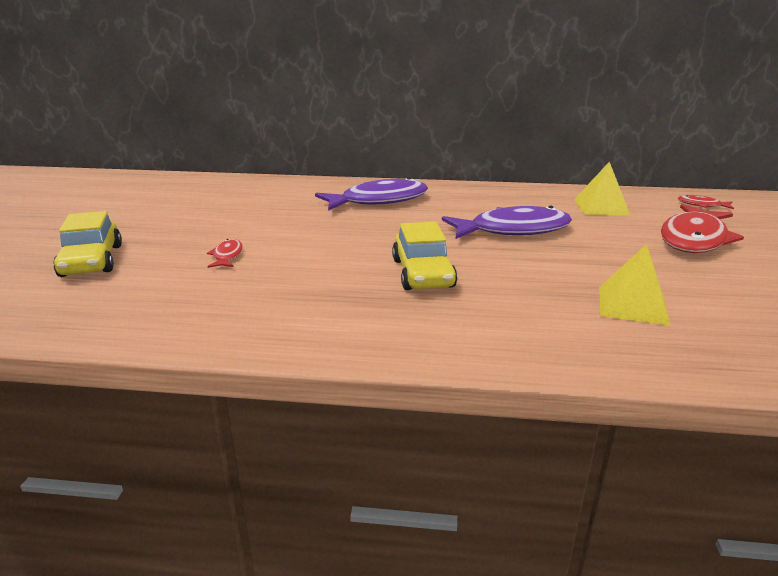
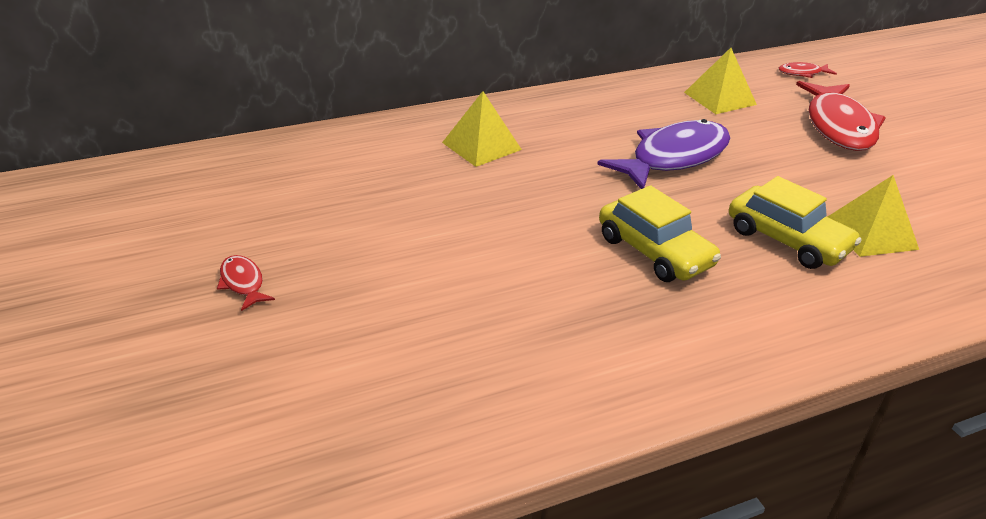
camera: 30 degrees left, 10 degrees up
(92, 261) = (233, 363): yellow car -> yellow car (787, 240)
(227, 256) = (408, 295): red fish -> red fish (243, 283)
(379, 201) = (481, 146): purple fish -> yellow pyramid

